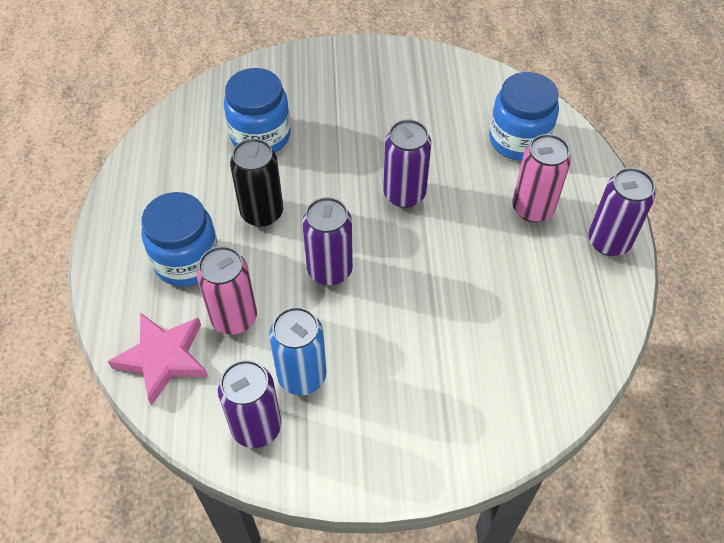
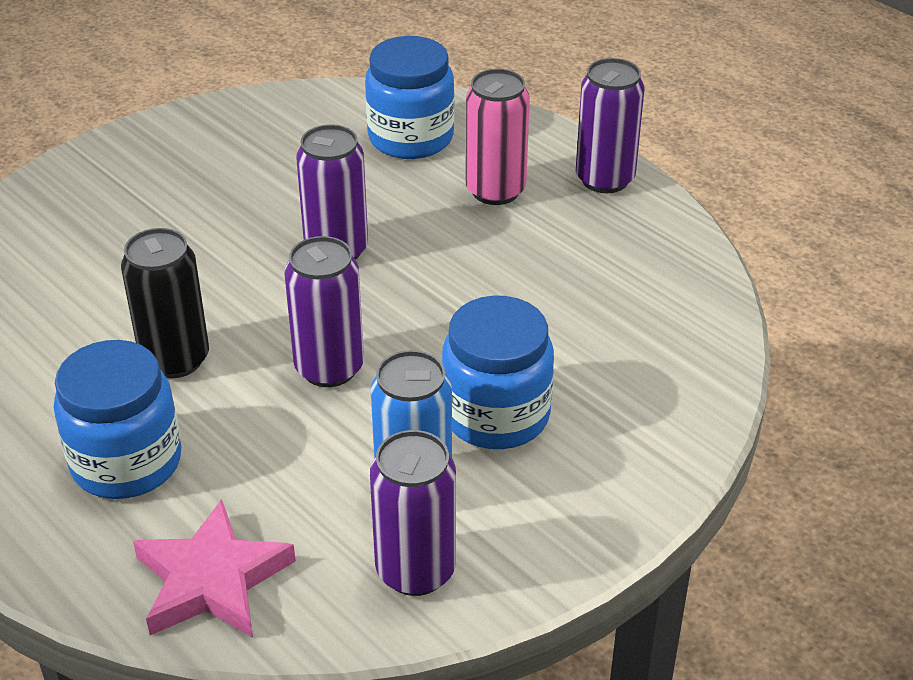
camera: 40 degrees left, 15 degrees down
(234, 318) = (260, 482): pink can -> none
(260, 136) = (82, 284): blue jar -> blue jar (496, 415)

